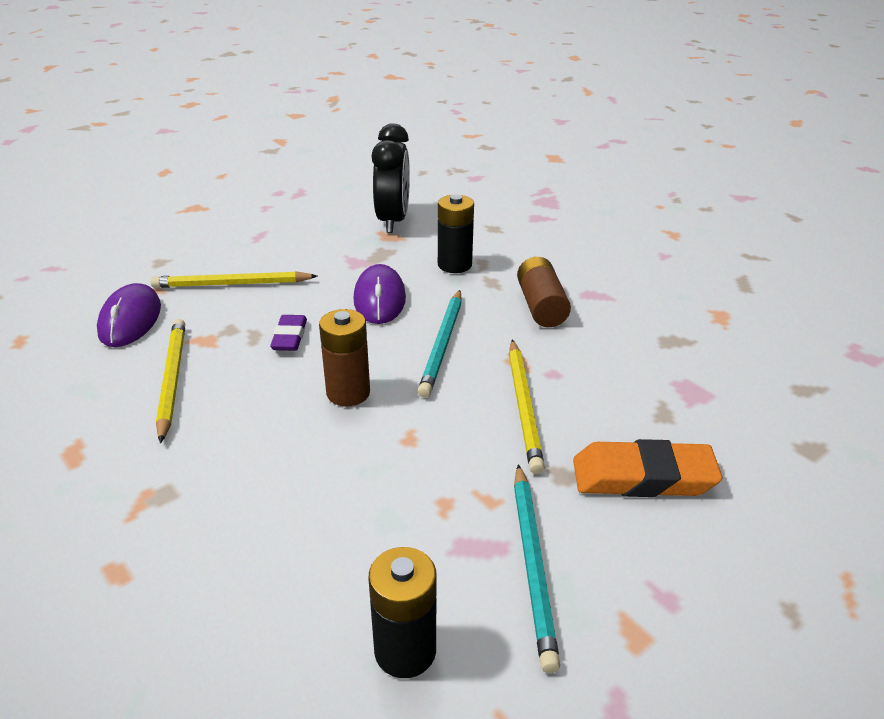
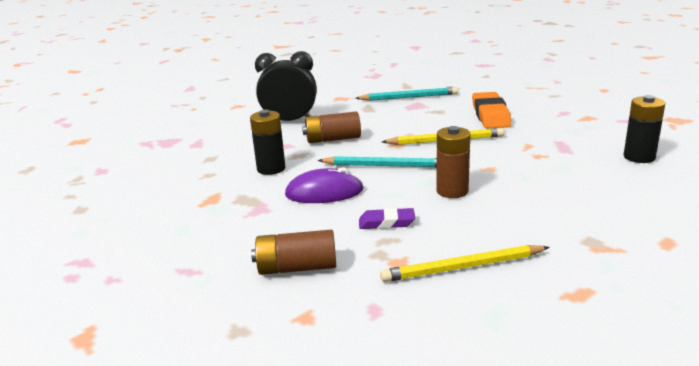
camera: 90 degrees left, 10 degrees down
(130, 320) = (370, 318): purple mouse -> none
(232, 284) = (297, 268): yellow pencil -> brown battery
(393, 221) = (180, 200): black clock -> black clock (289, 121)
(533, 564) = (565, 135): turquoise pencil -> turquoise pencil (409, 97)

